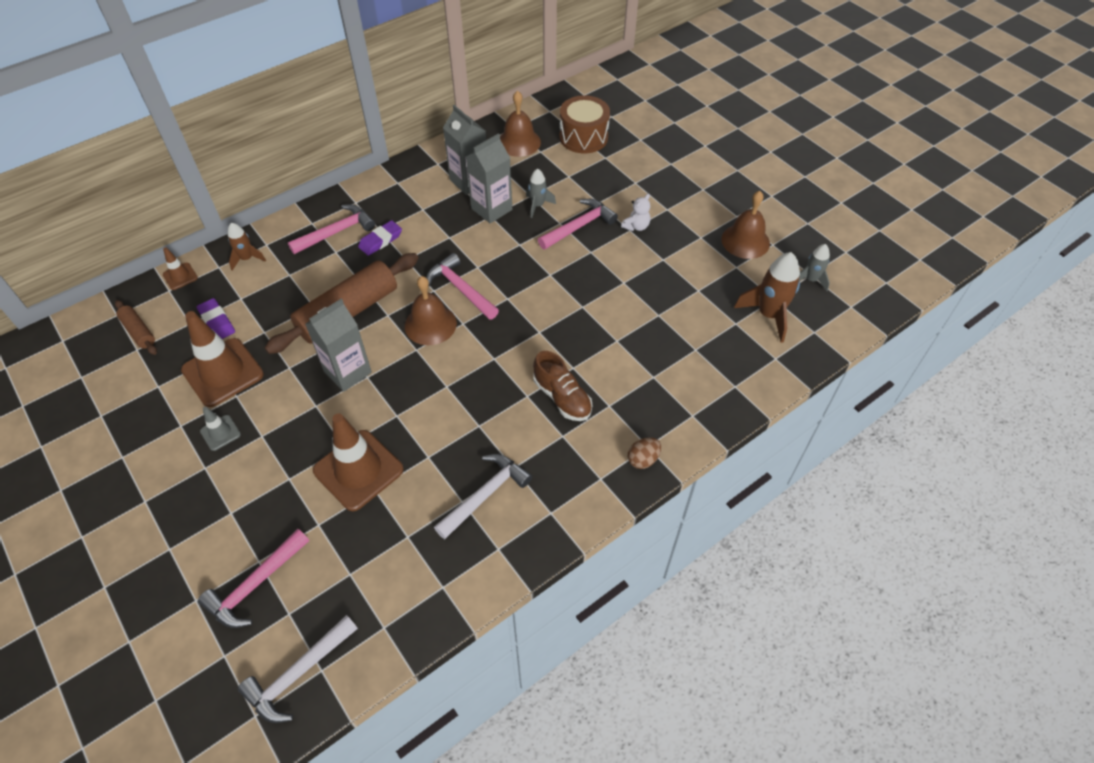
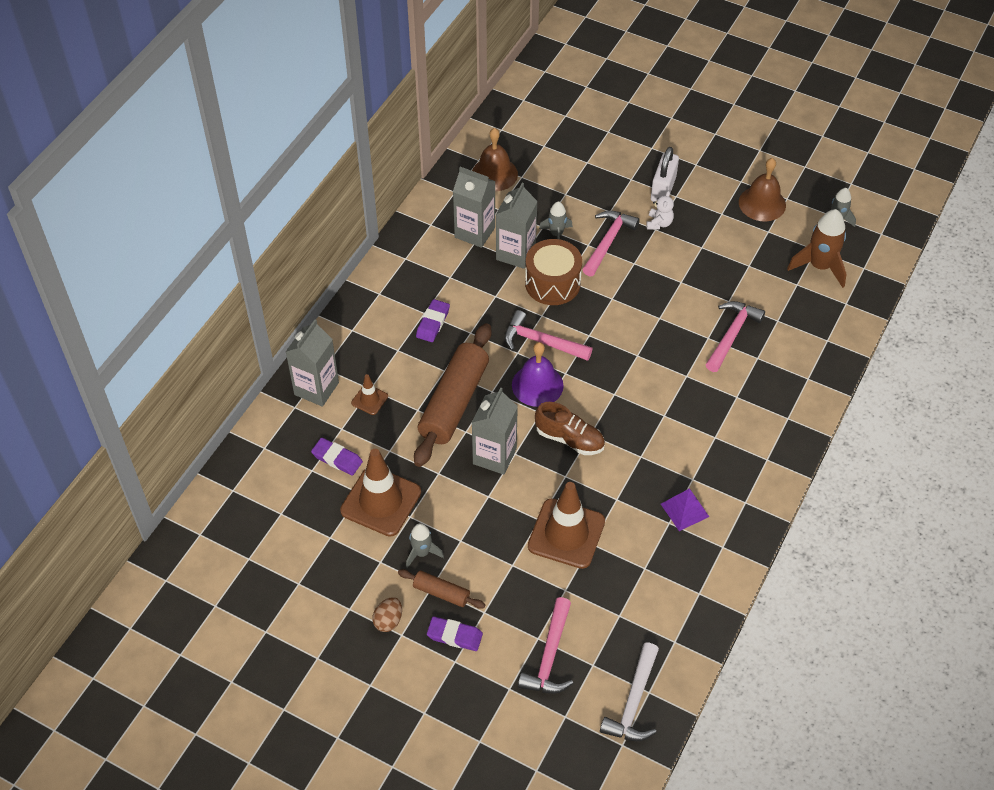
camera: 25 degrees left, 0 degrees up
(138, 332) = (269, 497): brown rolling pin -> brown rolling pin (441, 593)
(180, 276) = (264, 430): brown traffic cone -> brown traffic cone (369, 399)
(188, 523) = (454, 635): none -> purple eraser
(220, 433) = (422, 553): grey traffic cone -> grey rocket
(247, 259) = (316, 388): brown rocket -> grey carton
(336, 232) = (383, 330): pink hammer -> pink hammer (731, 335)
(430, 324) = (537, 385): brown bell -> purple bell
(485, 495) = (684, 510): white hammer -> purple pyramid
(562, 397) = (694, 405): brown shoe -> brown shoe (569, 439)
(583, 137) = (553, 147): brown drum -> brown drum (552, 283)
(643, 459) = (791, 430): brown egg -> brown egg (388, 621)
(659, 199) = (663, 189): none -> white padlock

